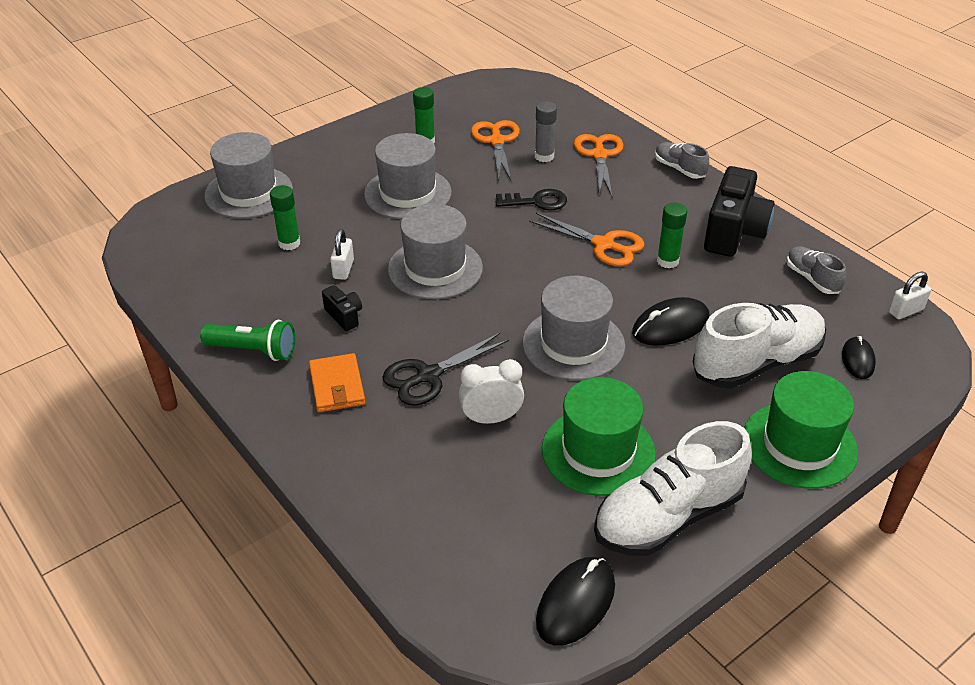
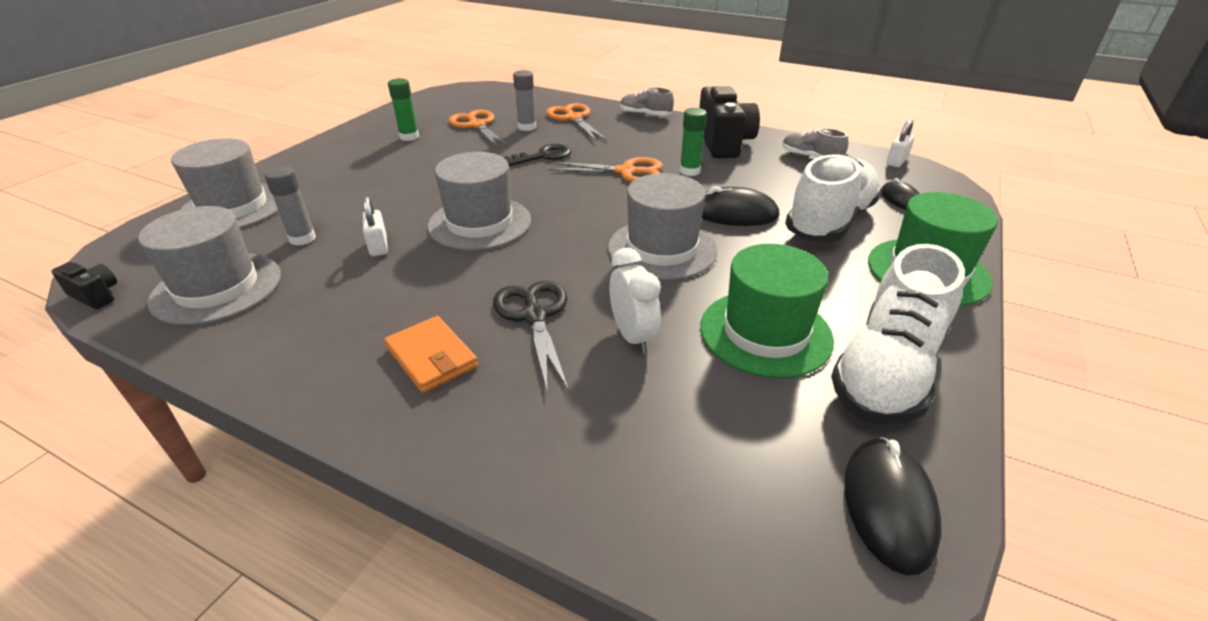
camera: 25 degrees left, 5 degrees down
(253, 350) = (301, 351): green flashlight -> none
(289, 243) = (302, 238): green glue stick -> grey glue stick
(344, 316) = (402, 287): black camera -> black camera (96, 295)
(407, 193) = (414, 174): grey hat -> grey hat (217, 288)
(428, 376) = (535, 316): black scissors -> black scissors turned 135 degrees clockwise
(491, 419) = (633, 336): white clock -> white clock turned 105 degrees clockwise
(670, 326) = (734, 213): black mouse -> black mouse turned 60 degrees clockwise

